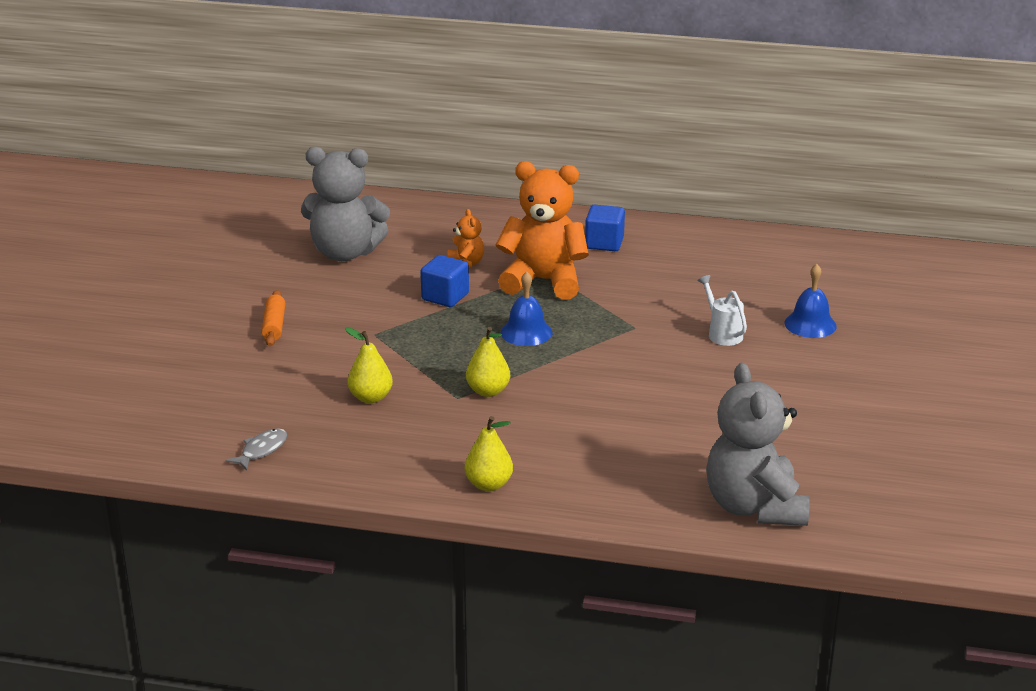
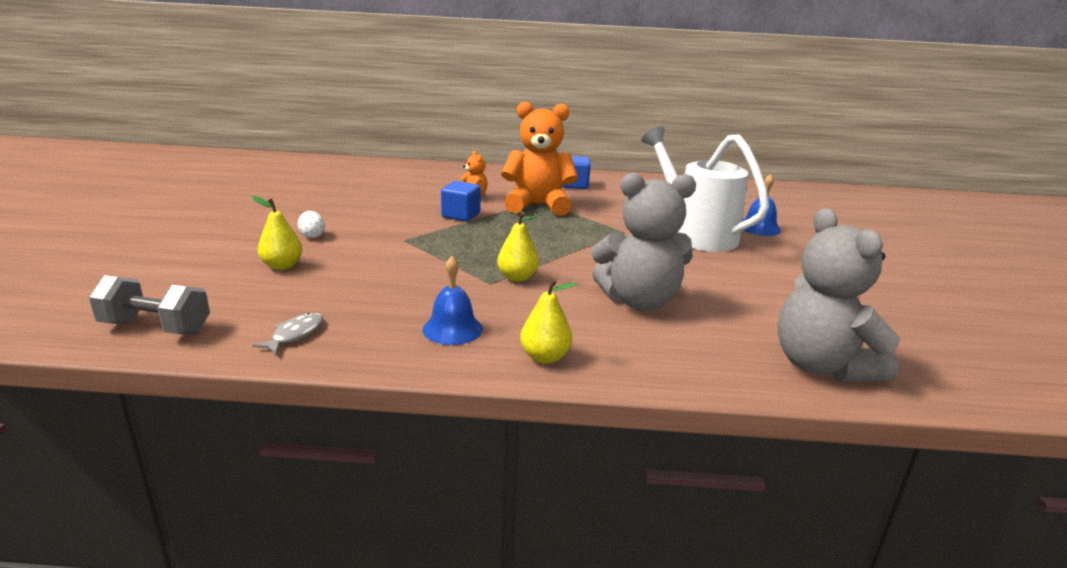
camera: 10 degrees left, 5 degrees down
(137, 437) = (156, 328): none -> grey dumbbell
(274, 326) = (312, 236): orange rolling pin -> white egg
(345, 253) = (373, 191): grey teddy bear -> grey teddy bear (639, 301)
(370, 397) = (407, 285): yellow pear -> yellow pear (282, 266)
(526, 332) = (536, 236): blue bell -> blue bell (452, 329)
(722, 333) = (696, 234): white watering can -> white watering can, size x2.31

